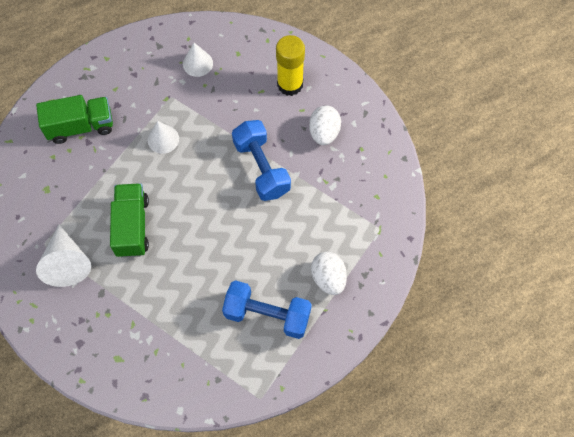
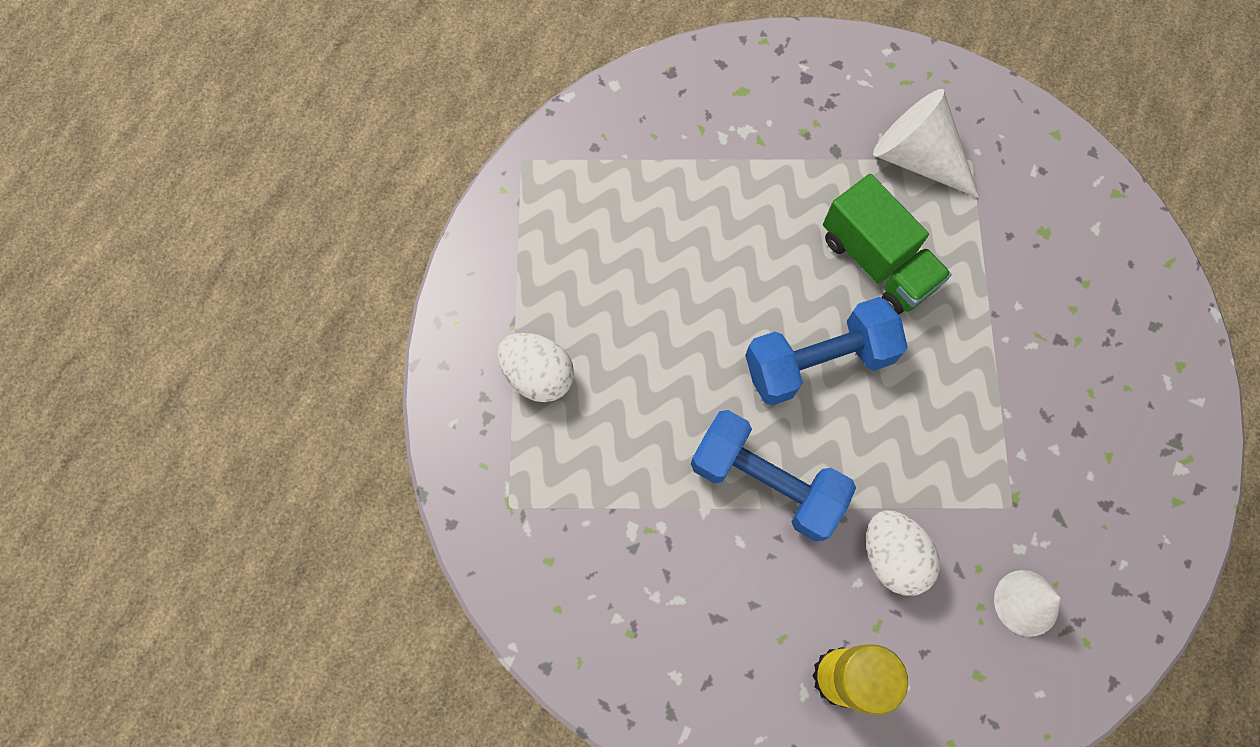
camera: 145 degrees right, 5 degrees up
(81, 126) = (1095, 356): green truck -> none
(163, 139) = (956, 423): white cone -> none
(267, 314) = (590, 267): blue dumbbell -> blue dumbbell (818, 362)
(324, 133) = (713, 620): white egg -> white egg (892, 556)

